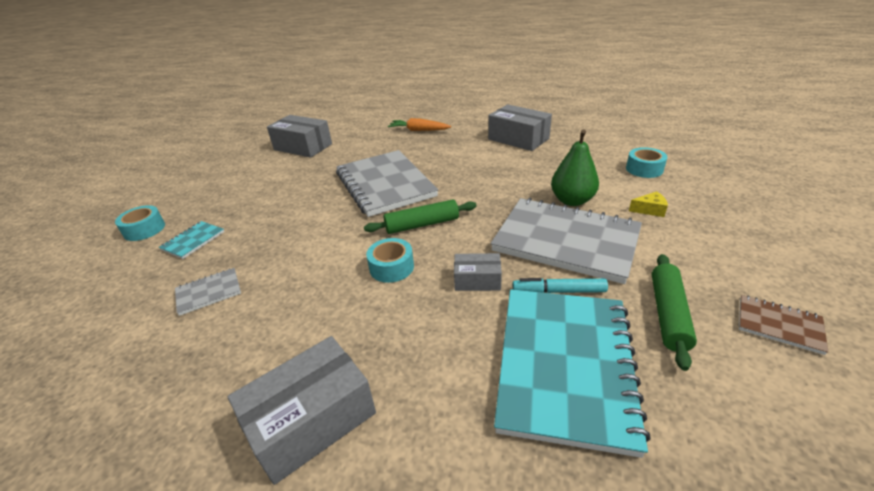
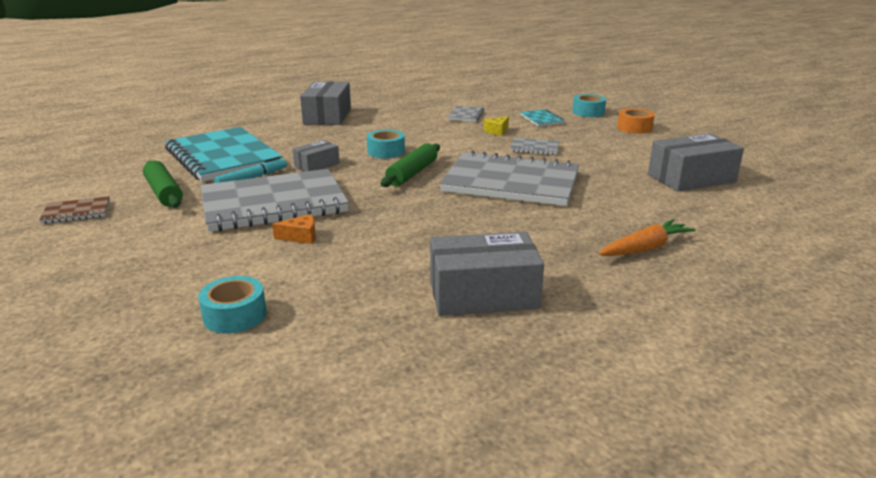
camera: 130 degrees right, 10 degrees down
(192, 193) = (634, 128): none -> orange tape
(295, 207) = (534, 148): none -> grey notebook
(572, 200) = (301, 237): green pear -> orange cheese
(649, 210) = (204, 258): yellow cheese -> yellow cheese (497, 131)

